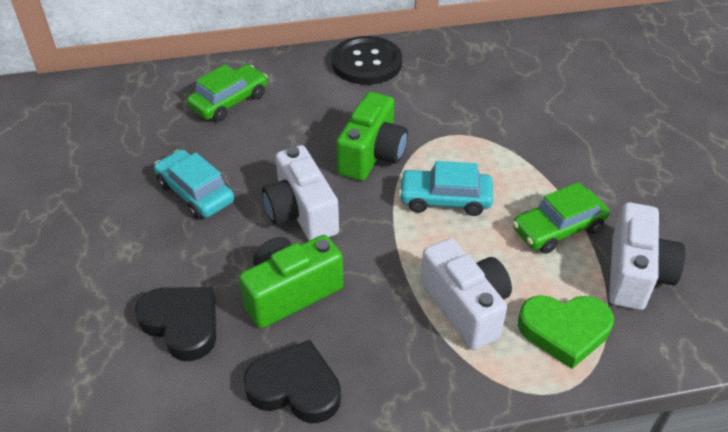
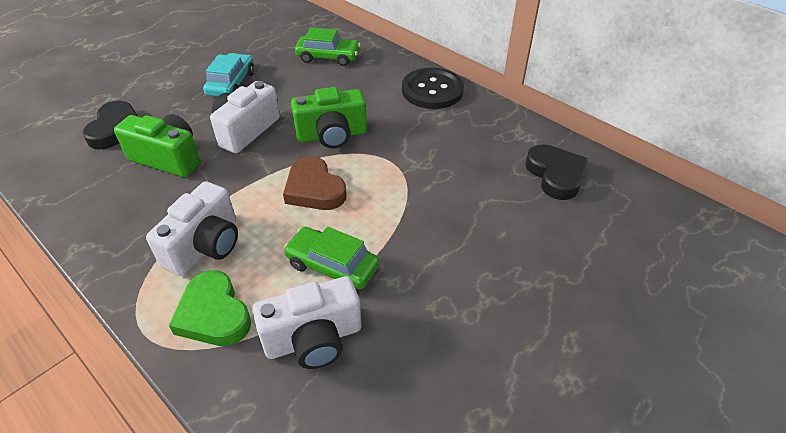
camera: 55 degrees right, 0 degrees up
(295, 387) = (86, 196): black heart -> black heart (555, 175)
(445, 199) = (314, 189): turquoise car -> brown heart

